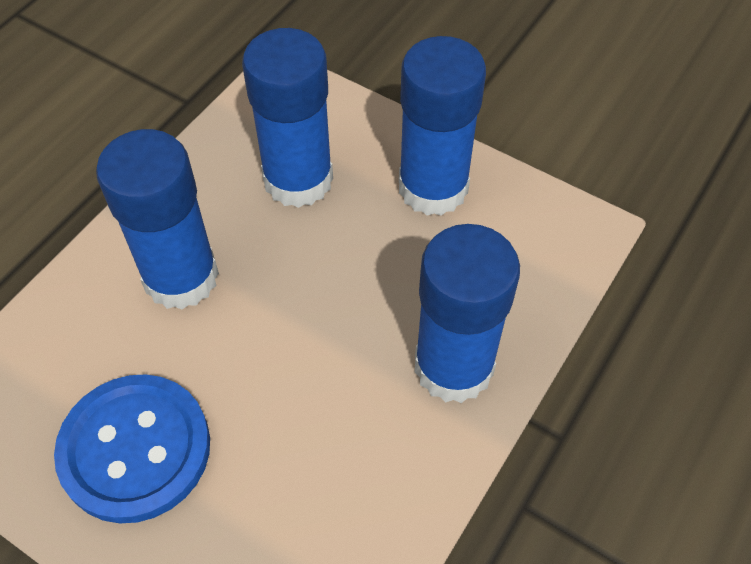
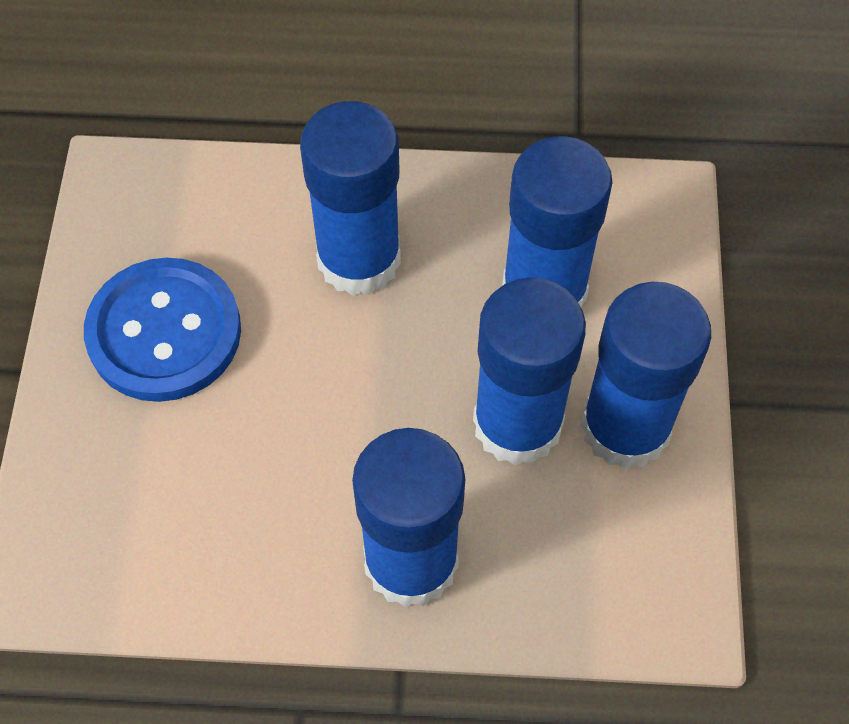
camera: 60 degrees right, 5 degrees up
(388, 246) = (517, 424): none -> blue glue stick

